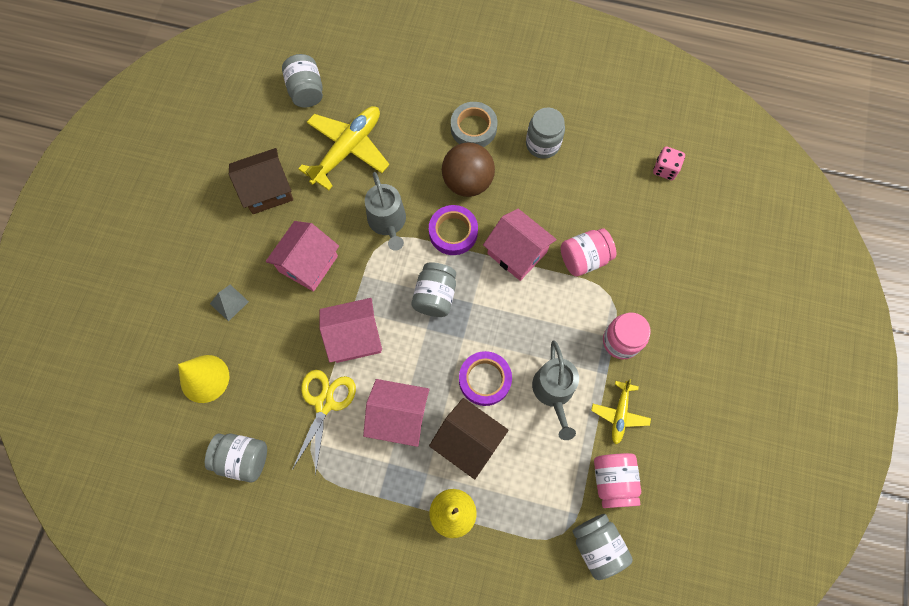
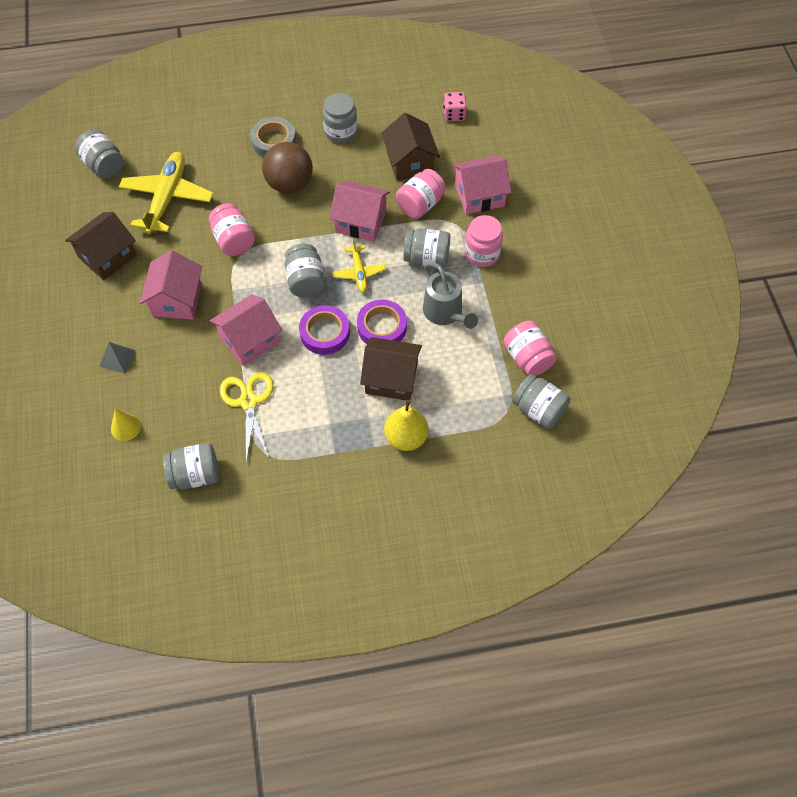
camera: 25 degrees left, 10 degrees down
(204, 378) = (125, 427): yellow cone -> yellow cone, size x0.61
(388, 222) = (234, 240): grey watering can -> pink jar
(399, 416) = (321, 384): pink house -> pink house (479, 195)
(453, 232) = (296, 227): purple tape -> purple tape (324, 333)
(563, 322) = (426, 258): none -> grey jar
(595, 206) = (410, 162): none -> brown house
(619, 414) = (508, 307): yellow plane -> yellow plane (359, 273)

